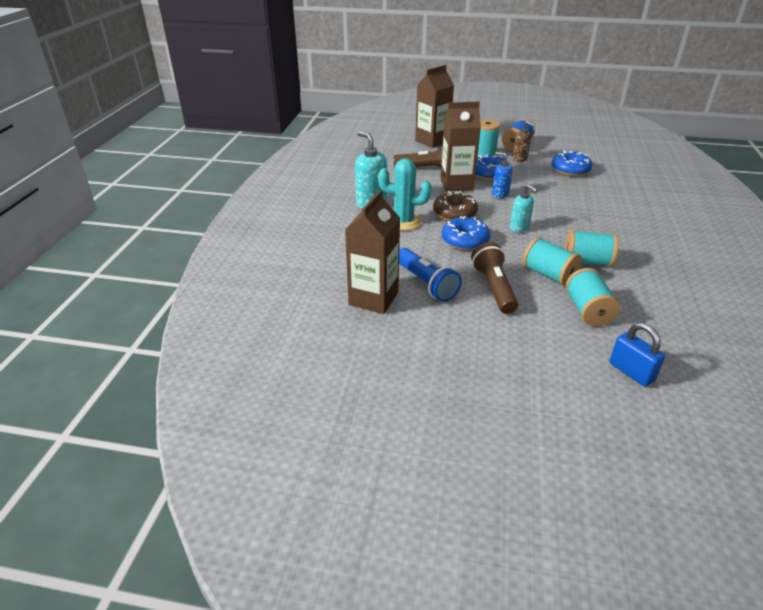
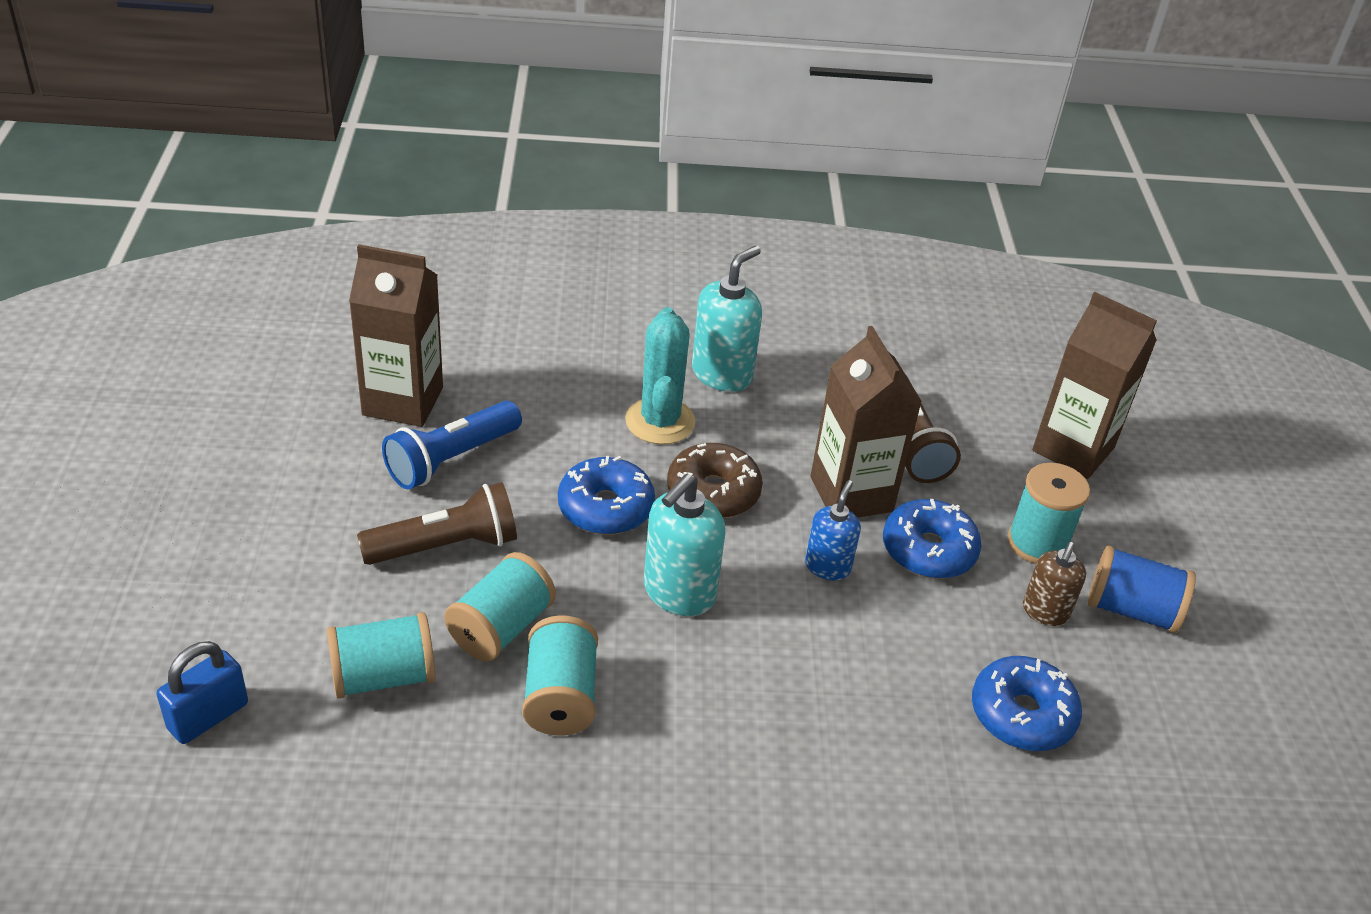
camera: 75 degrees right, 5 degrees up
(519, 228) = (678, 593): turquoise soap dispenser -> turquoise soap dispenser, size x1.59

